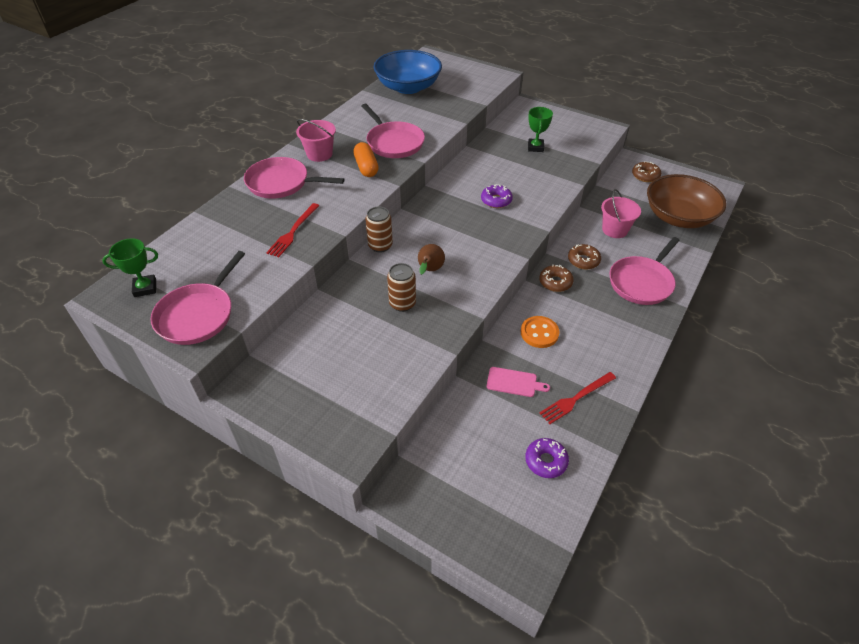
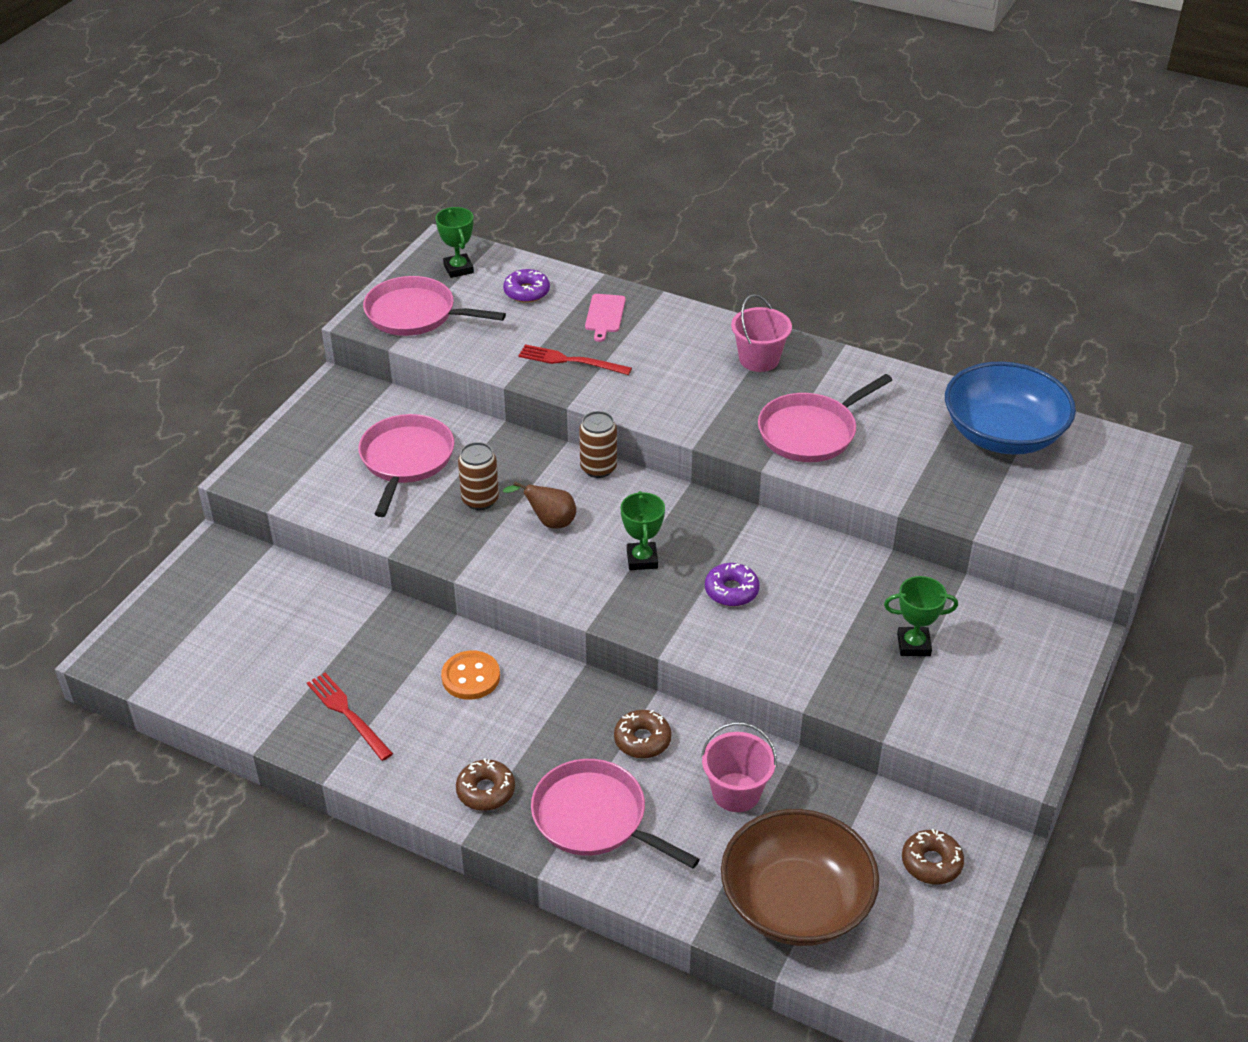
camera: 85 degrees right, 5 degrees down
(281, 183) = (678, 334): pink pan -> pink pan (406, 460)
(366, 167) = (733, 409): orange capsule -> none
(468, 232) = (642, 559): none -> green trophy
(514, 382) = (378, 648): pink cutting board -> pink cutting board (605, 315)
(546, 461) = (251, 678): purple donut -> purple donut (526, 292)
(555, 282) = (584, 700): brown donut -> brown donut (486, 791)

